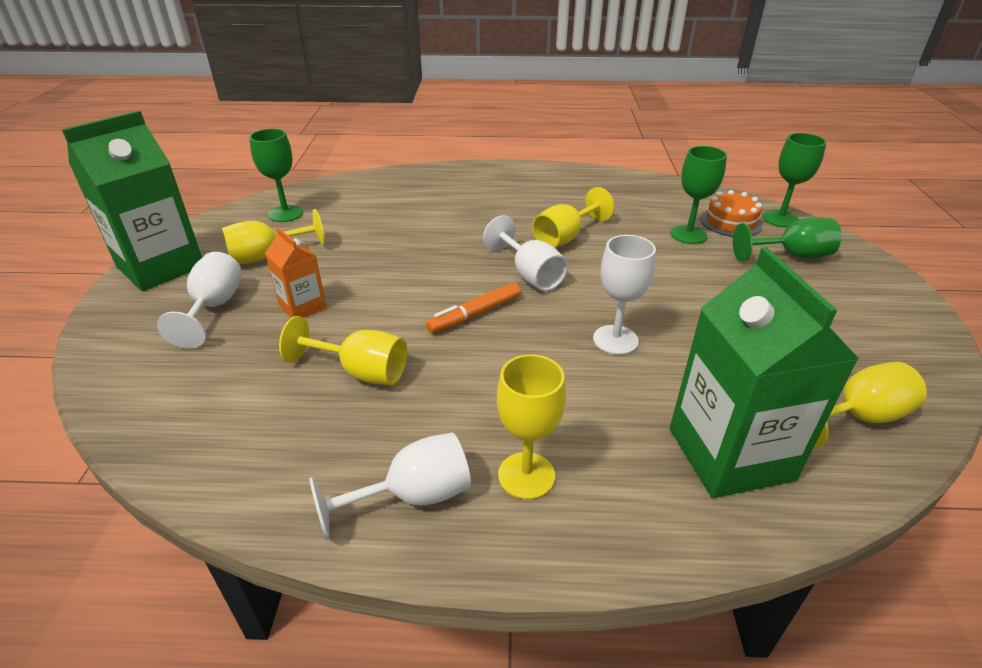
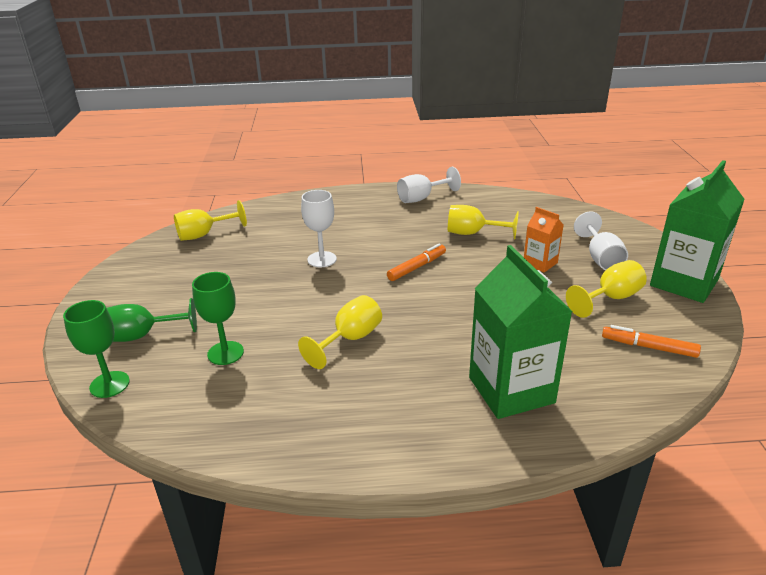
camera: 175 degrees right, 5 degrees down
(286, 214) = (648, 347): green goblet -> orange marker
(526, 475) = (374, 206): yellow goblet -> none
(530, 275) = (380, 299): white goblet -> none
(730, 222) = (169, 375): orange cake -> none
(730, 454) = (279, 218): green carton -> green carton (511, 390)

